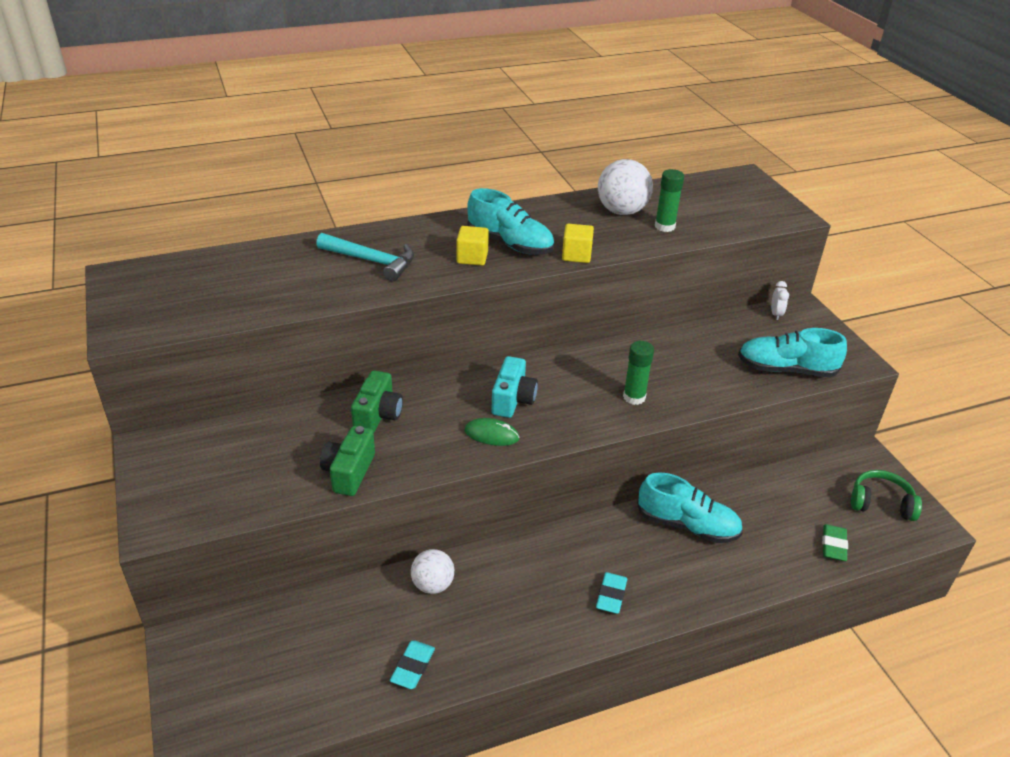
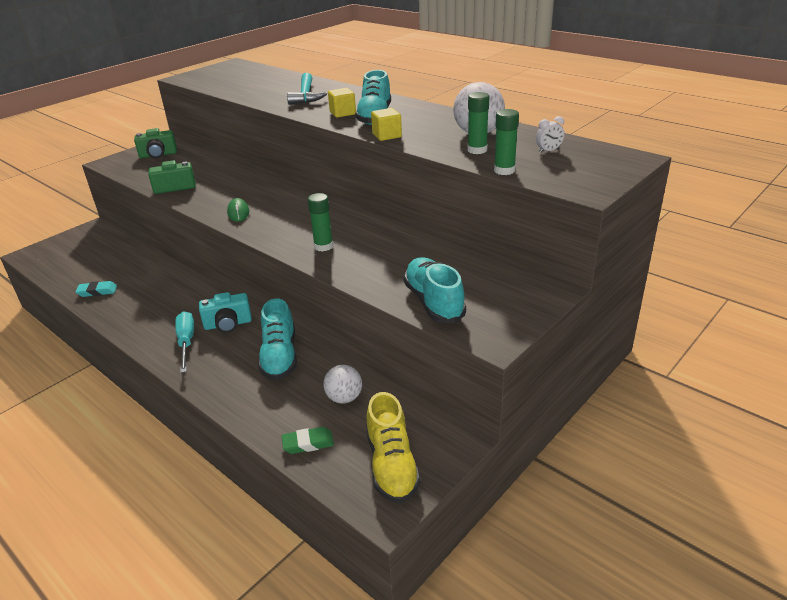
camera: 65 degrees right, 5 degrees down
(378, 415) = (231, 178): green camera -> green camera (158, 155)
(433, 584) = (164, 277): white ball -> white ball (344, 398)
(513, 400) = (281, 208): turquoise camera -> turquoise camera (228, 324)
(611, 595) = (186, 342): turquoise eraser -> turquoise screwdriver
(723, 232) = (504, 170): none -> green glue stick
(776, 314) = (521, 279): white clock -> white clock (548, 151)
(881, 503) = (392, 465): green headphones -> yellow shoe

